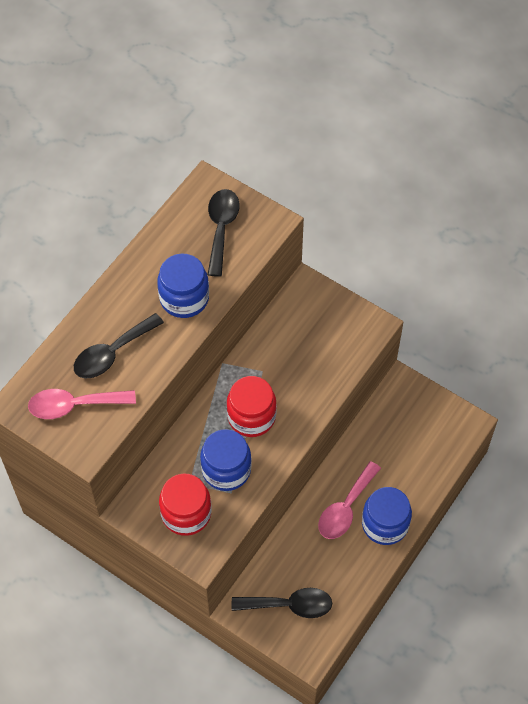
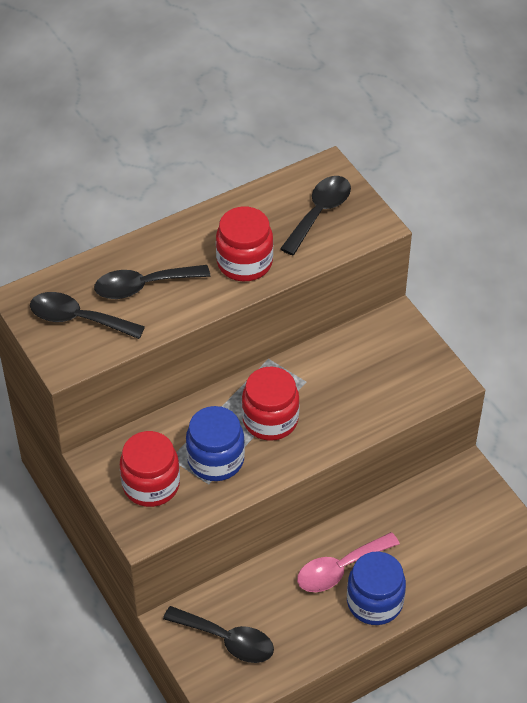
camera: 25 degrees right, 10 degrees down
(74, 405) = (78, 319): pink spoon -> black spoon
(184, 298) = (244, 262): blue jar -> red jar

